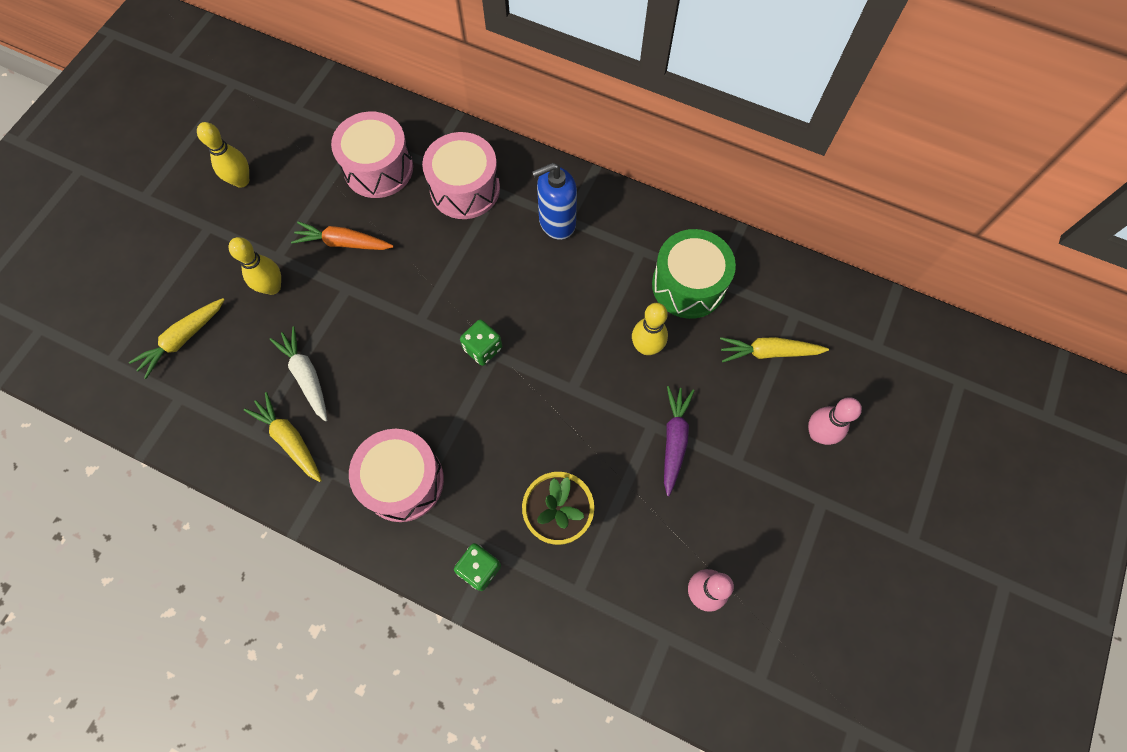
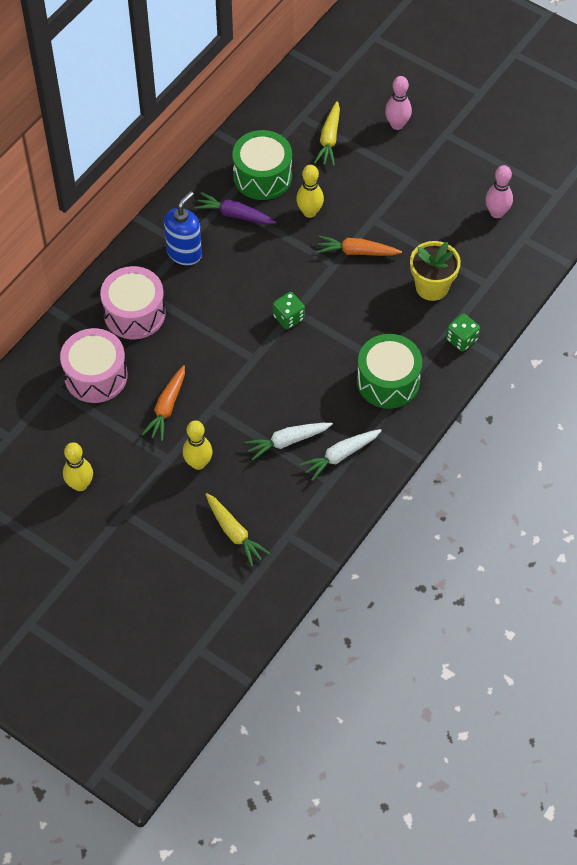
camera: 80 degrees left, 10 degrees down
(290, 440) = (340, 455): yellow carrot -> white carrot
(403, 481) = (388, 381): pink drum -> green drum
(557, 222) = (184, 253): blue soap dispenser -> blue soap dispenser turned 135 degrees counterclockwise
(596, 413) = (357, 252): none -> orange carrot
(674, 440) = (386, 208): purple carrot -> purple carrot (235, 215)

